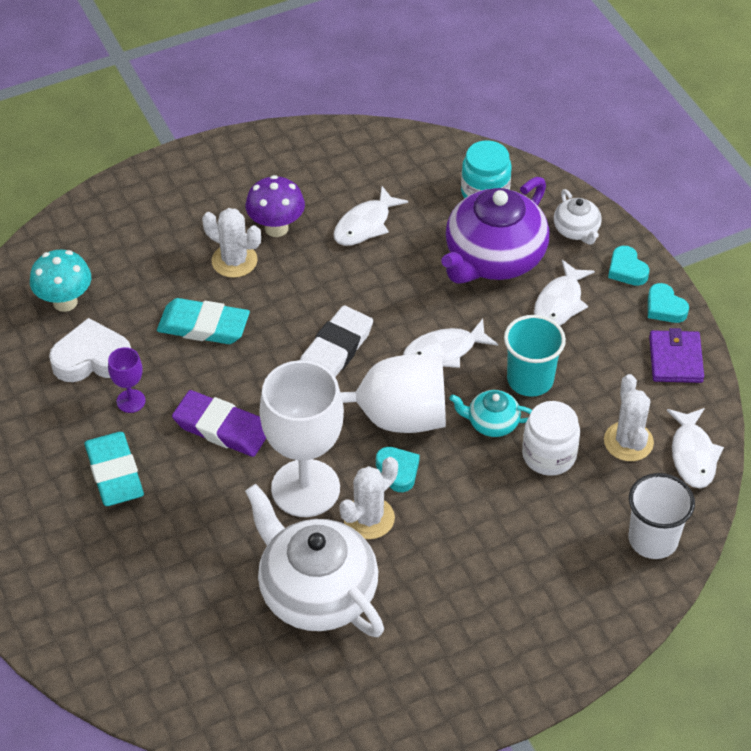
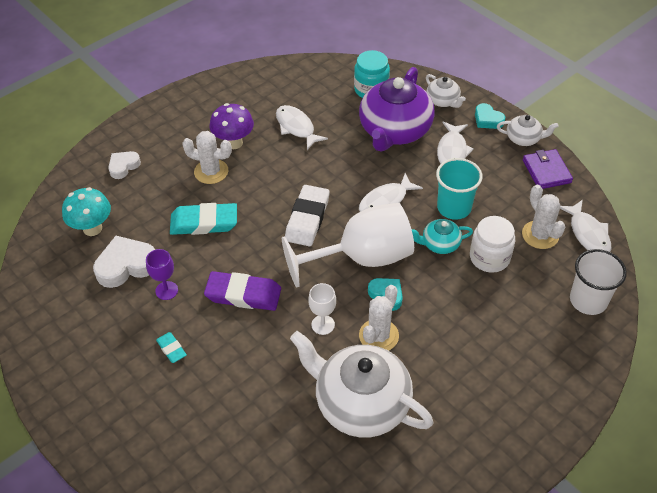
camera: 15 degrees left, 0 degrees up
(114, 473) = (171, 349): turquoise eraser -> turquoise eraser, size x0.50
(127, 229) = (123, 166): none -> white heart
(305, 488) = (323, 325): white goblet -> white goblet, size x0.43
(365, 225) = (296, 127): white fish -> white fish turned 120 degrees clockwise
(664, 307) = (524, 139): turquoise heart -> white teapot

